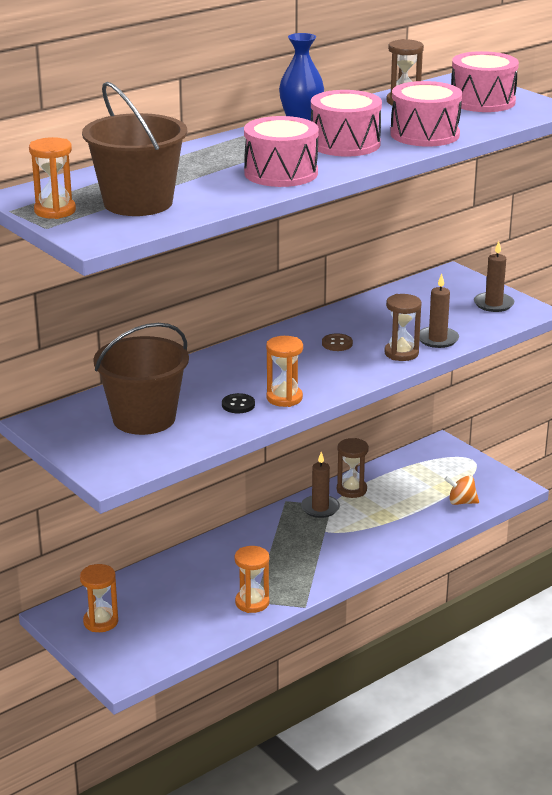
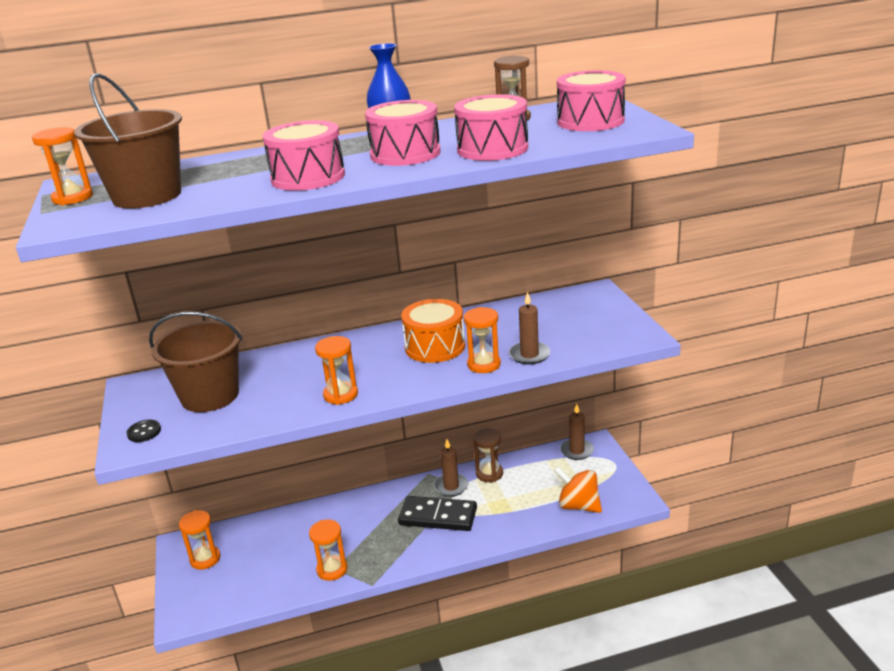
camera: 25 degrees right, 0 degrees up
(238, 405) = (296, 395): black button -> black button (144, 432)
(327, 537) = (438, 516): none -> black domino
(337, 344) = (435, 346): brown button -> orange drum
(401, 353) = (484, 365): brown hourglass -> orange hourglass
(461, 502) = (578, 506): orange spinning top -> orange spinning top, size x1.52
(493, 304) = (612, 325): brown candle -> brown candle (576, 451)

